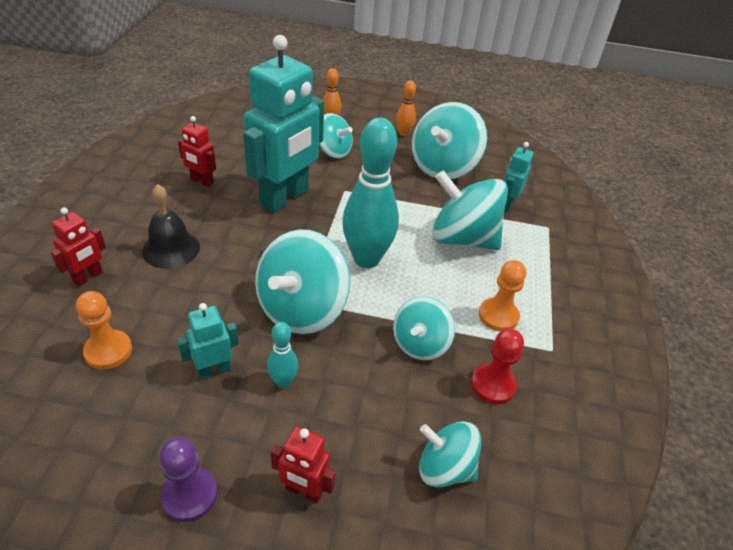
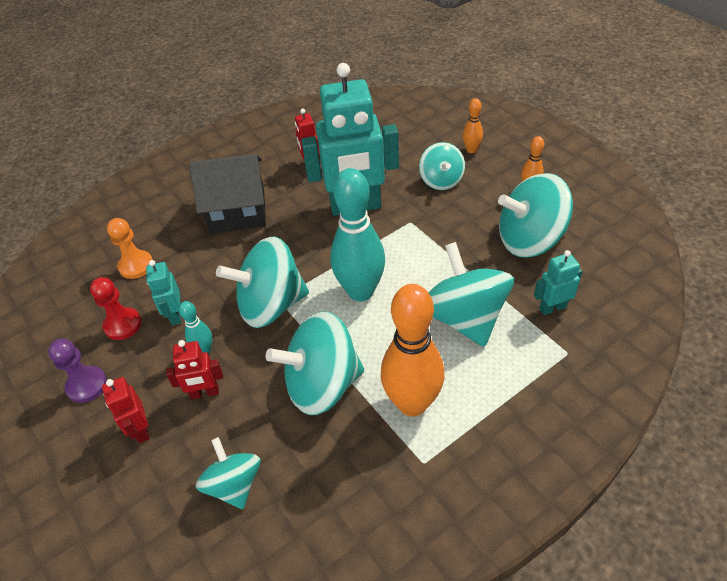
camera: 50 degrees right, 5 degrees up
(88, 277) = (173, 208): red robot -> red robot (204, 393)
(171, 249) = (237, 211): black bell -> black house
(214, 370) = (175, 315): turquoise robot -> turquoise robot turned 120 degrees counterclockwise
(420, 344) = (322, 384): turquoise spinning top -> turquoise spinning top, size x1.67
(493, 385) = (339, 454): red pawn -> red pawn (123, 325)
(498, 316) = (412, 403): orange pawn -> orange bowling pin

